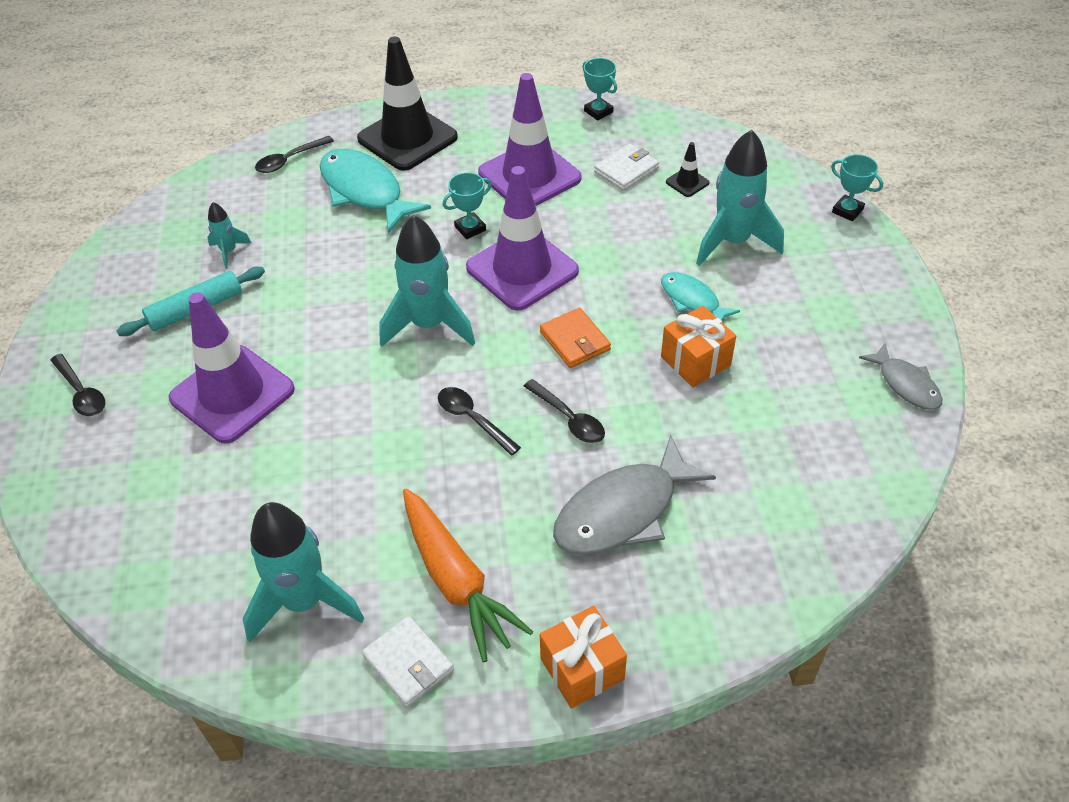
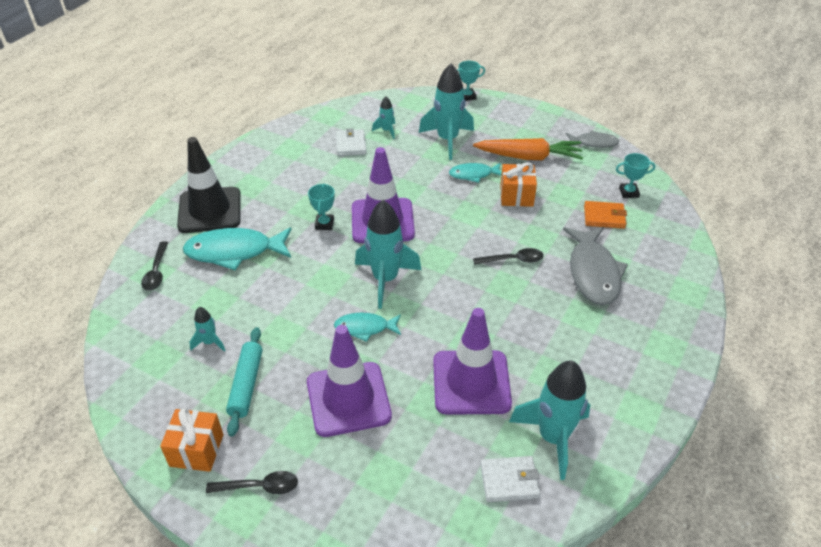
camera: 55 degrees left, 5 degrees down
(341, 350) = (365, 328): none -> turquoise fish
(408, 663) = (631, 409): white wallet -> white wallet (509, 481)
(456, 580) = (589, 361): orange carrot -> orange carrot (528, 157)
(473, 419) = (478, 297): black spoon -> none
(529, 176) = (309, 180): purple traffic cone -> purple traffic cone (471, 382)
(574, 341) = (459, 229): orange wallet -> orange wallet (604, 217)
(582, 669) = (682, 339): orange gift -> orange gift (196, 450)
(598, 111) = (290, 129): turquoise trophy -> turquoise trophy (628, 192)
(687, 182) = (386, 131): black traffic cone -> turquoise rocket

